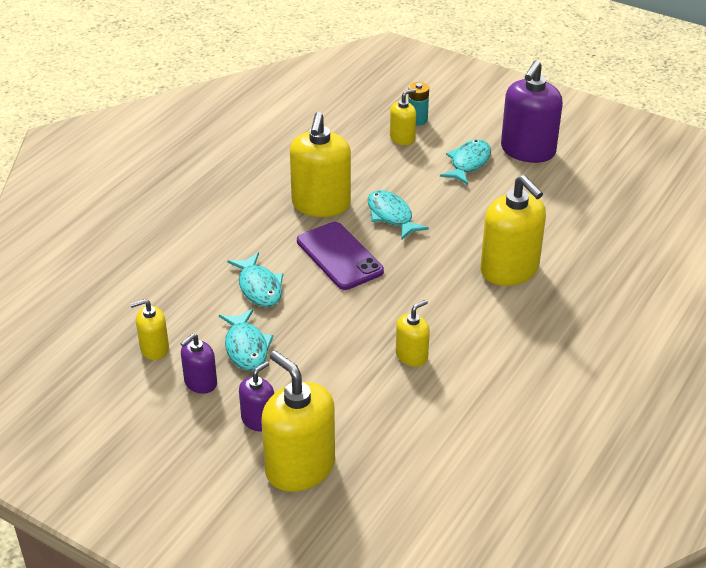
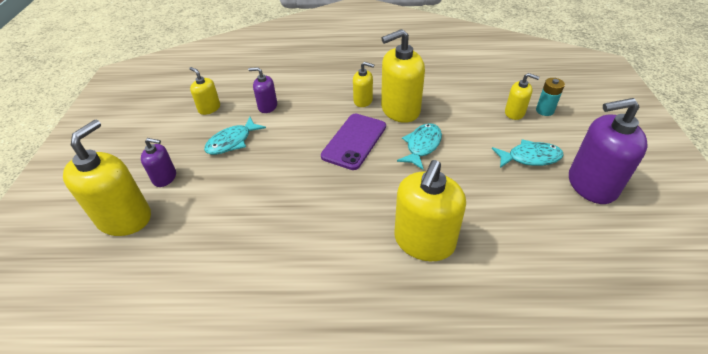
camera: 60 degrees right, 5 degrees up
(200, 383) = (188, 138): purple soap dispenser -> purple soap dispenser (267, 106)
(259, 287) = (293, 121): turquoise fish -> none
(411, 356) = (273, 226): yellow soap dispenser -> yellow soap dispenser (363, 101)

